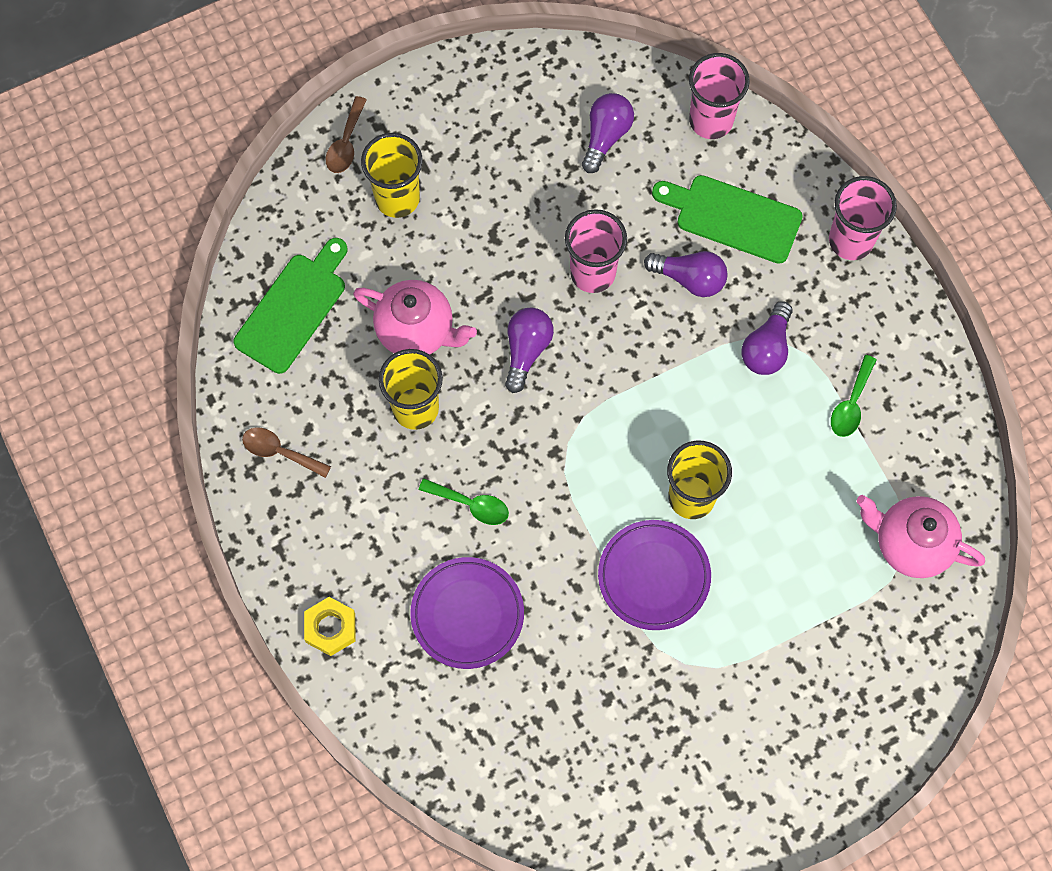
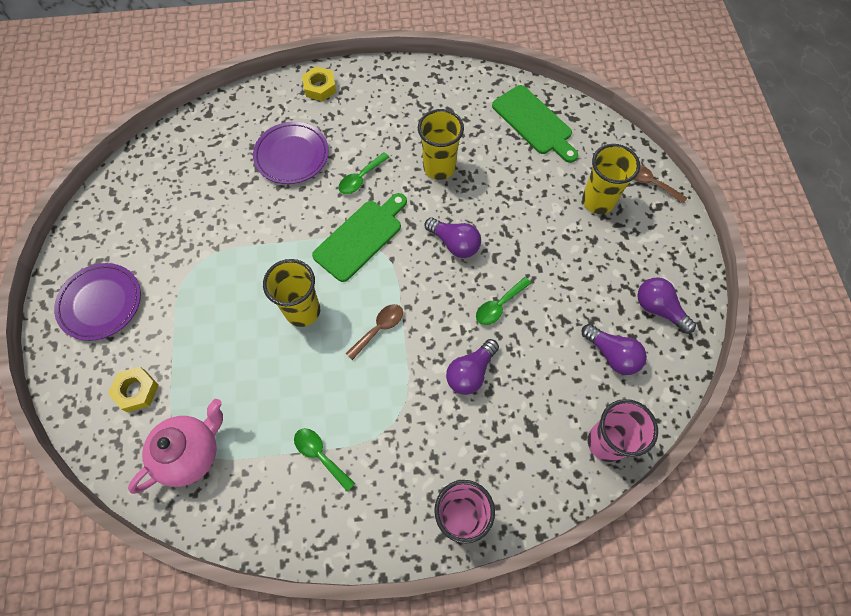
camera: 110 degrees right, 5 degrees down
(279, 452) = (440, 91): brown spoon -> brown spoon (379, 329)
(416, 331) = (493, 184): pink teapot -> none
(592, 273) = (499, 306): pink cup -> green spoon
(654, 576) = (260, 267): purple plate -> purple plate (101, 303)
(733, 217) = (512, 426): green cutting board -> green cutting board (360, 237)
(766, 348) = (392, 408): purple light bulb -> purple light bulb (658, 309)
(871, 646) = (136, 391): none -> yellow nut

